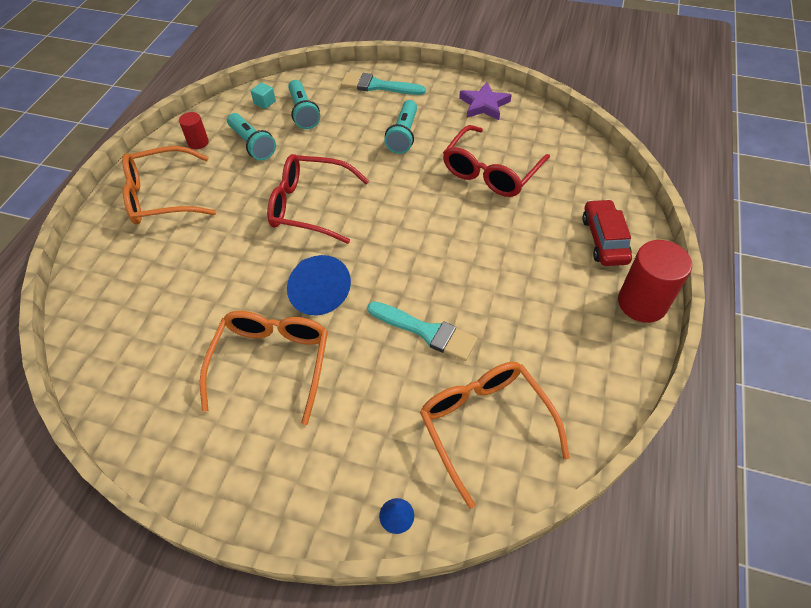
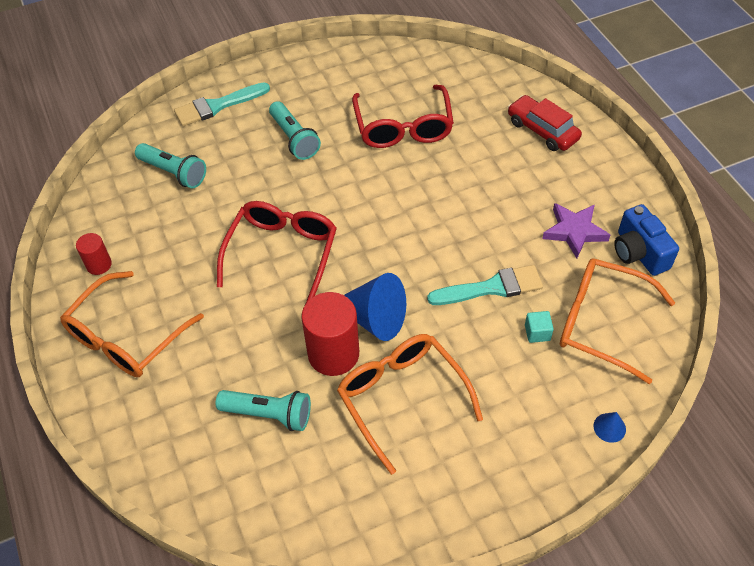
camera: 40 degrees left, 0 degrees up
(252, 144) = (159, 233): turquoise flashlight -> turquoise flashlight (269, 414)
(264, 102) = (121, 185): turquoise cube -> turquoise cube (537, 332)
(309, 206) = (282, 253): red glasses -> red glasses turned 135 degrees clockwise
(484, 105) = (334, 70): purple star -> purple star (574, 231)
(584, 392) = (639, 252): none -> blue camera
(642, 303) = (613, 162): red cylinder -> red cylinder (333, 354)

